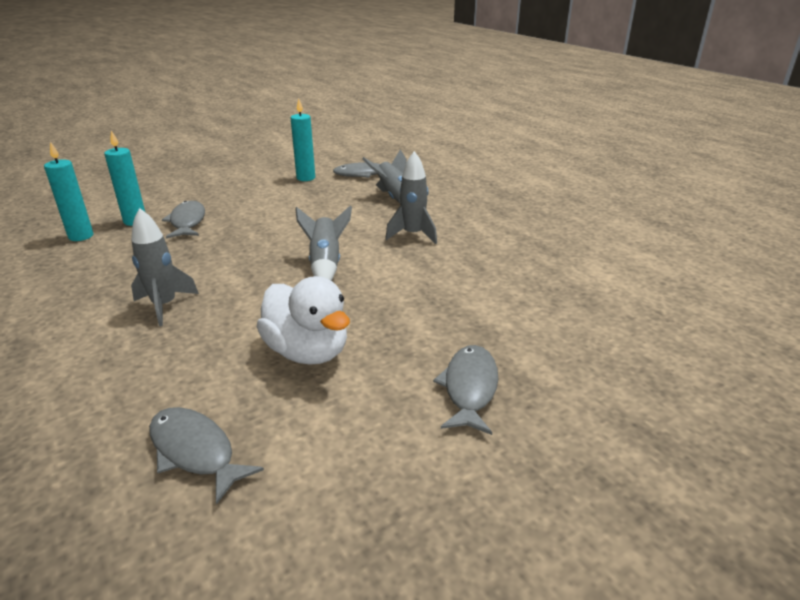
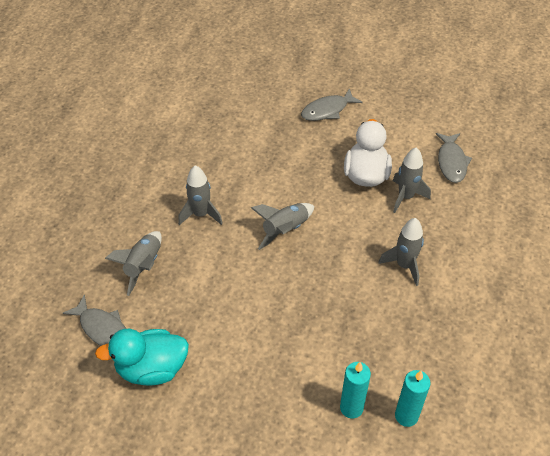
camera: 130 degrees left, 20 degrees up
(187, 222) = (315, 368): grey fish -> none
(226, 362) = (405, 197): none -> grey rocket
(306, 178) = (151, 368): turquoise candle -> turquoise duck

